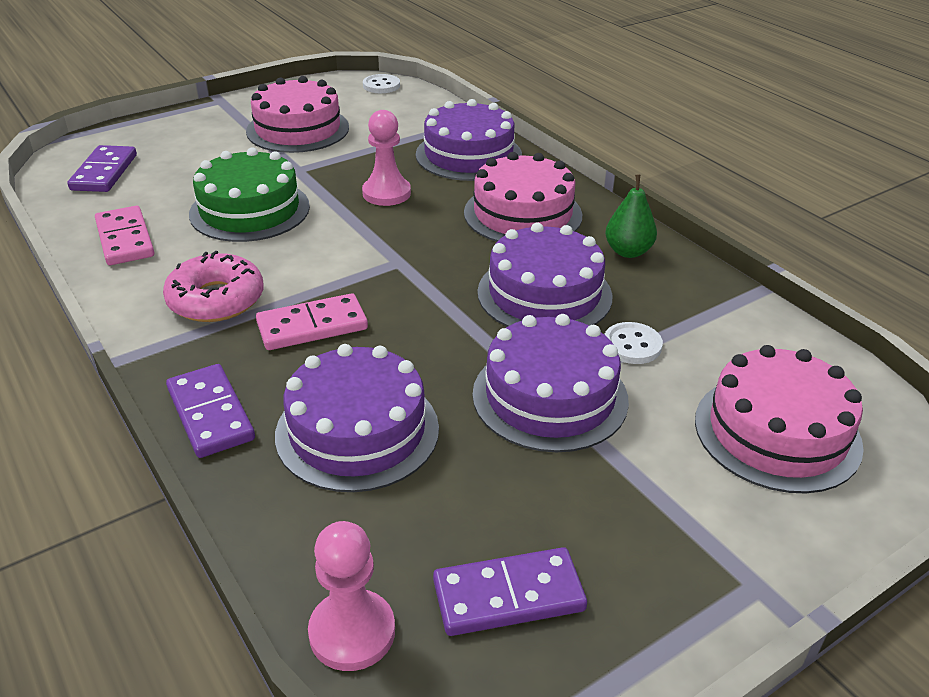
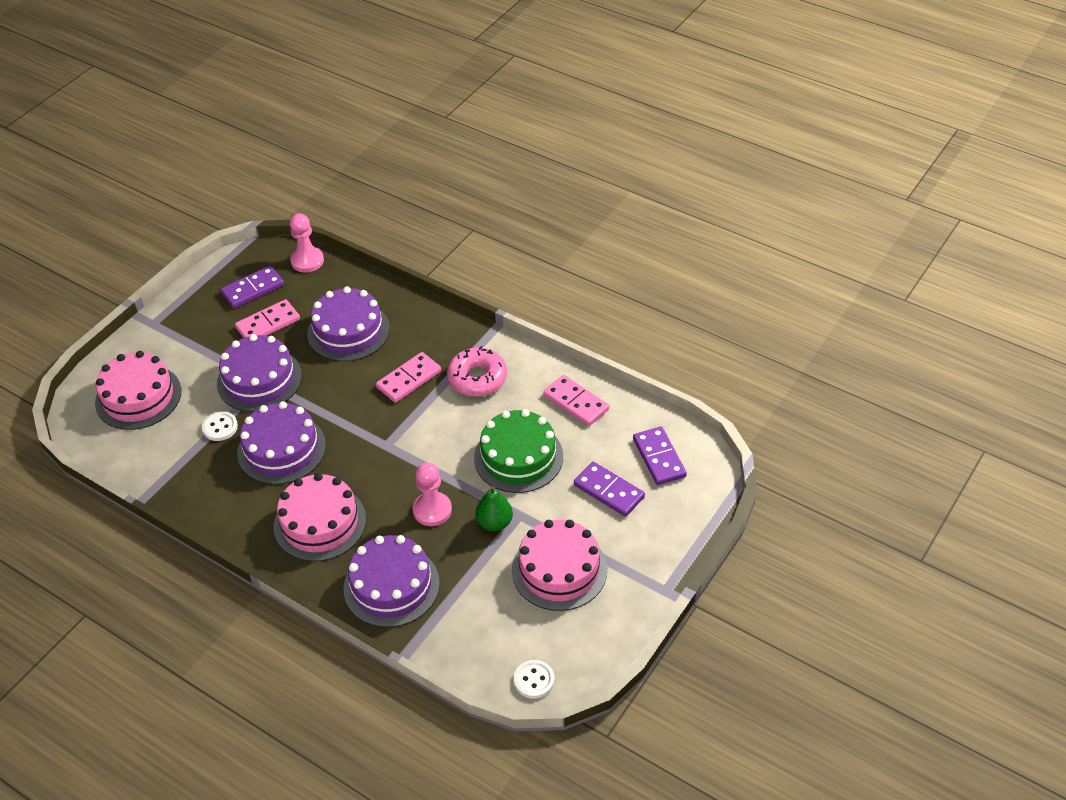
camera: 160 degrees right, 10 degrees up
(211, 414) = (424, 316): purple domino -> purple domino (608, 491)
(501, 496) = (268, 324): none -> pink domino
(628, 251) = (234, 508): green pear -> green pear (494, 523)

